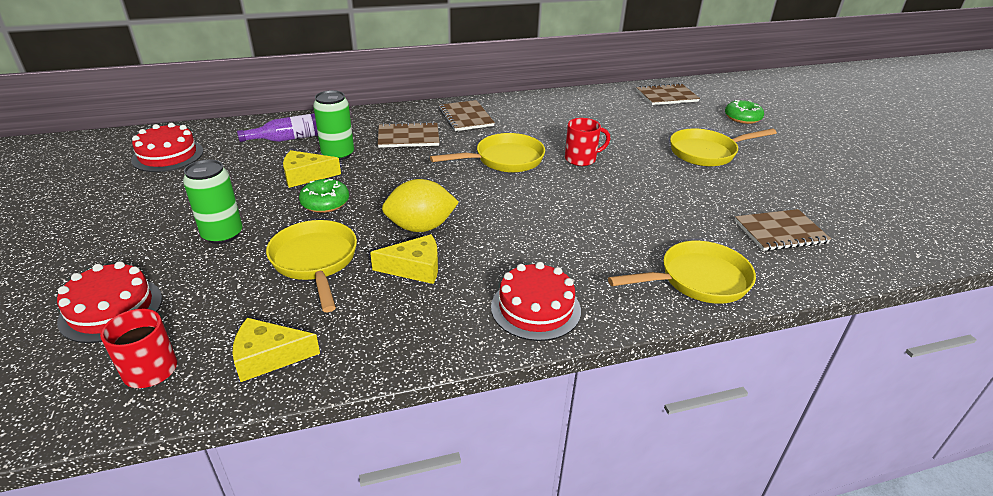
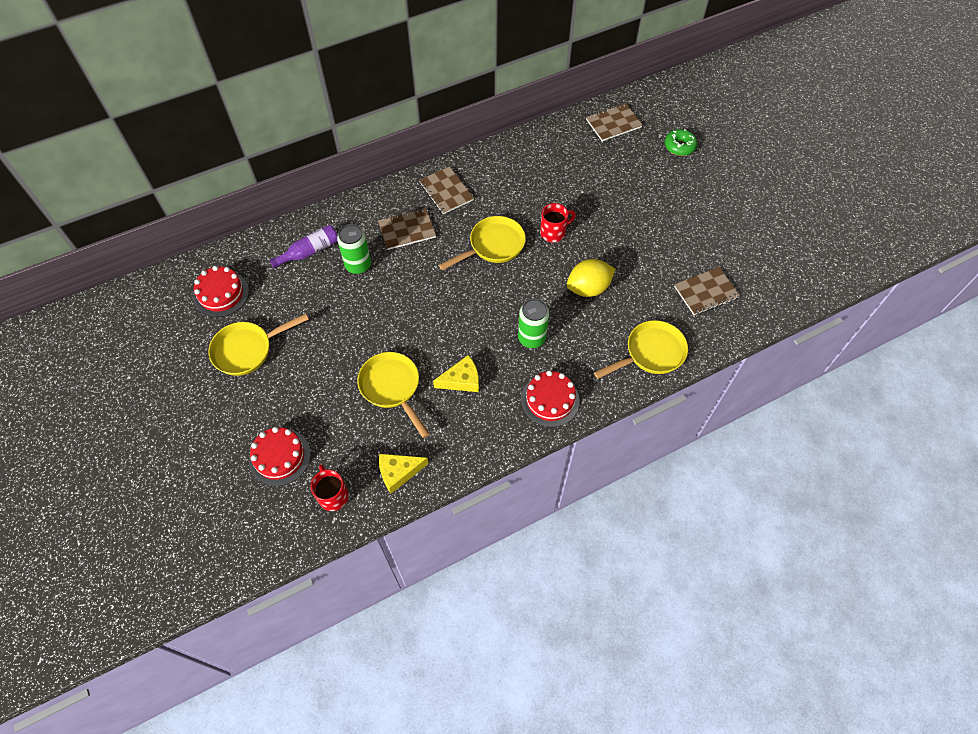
camera: 10 degrees left, 25 degrees up
(222, 234) = (314, 374): green can -> green can (531, 338)
(306, 176) = (344, 297): yellow cheese -> none
(325, 203) = (373, 326): green donut -> none
(421, 227) = (452, 338): yellow lemon -> yellow lemon (588, 288)
(707, 152) = (651, 204): yellow pan -> yellow pan (247, 350)

